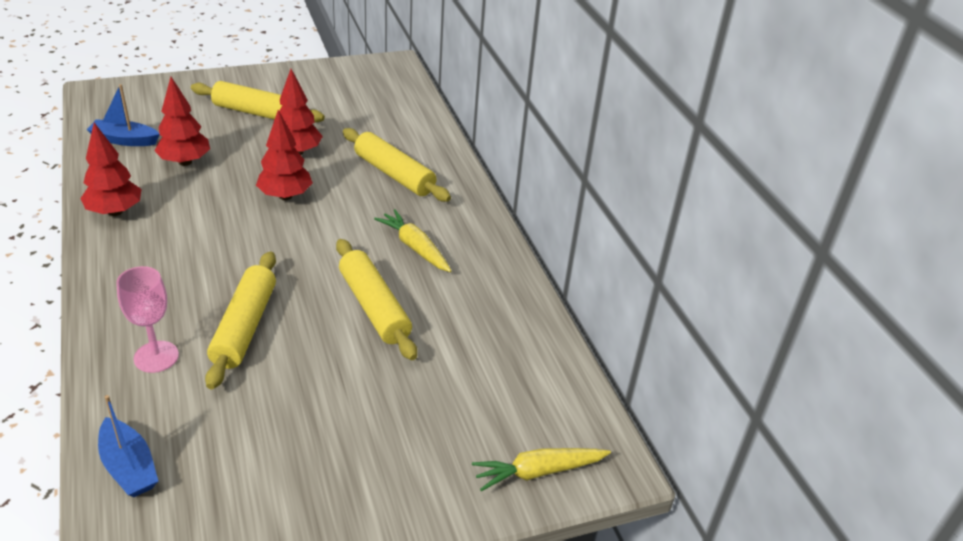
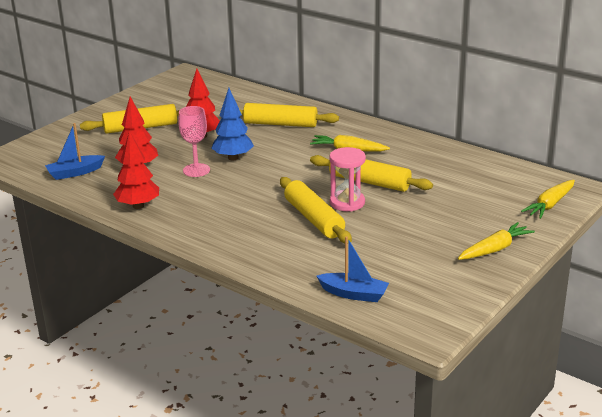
camera: 30 degrees left, 10 degrees down
(156, 357) = (287, 251): pink goblet -> pink goblet (196, 170)
(285, 196) = (233, 158): red tree -> blue tree
(309, 324) = (347, 203): none -> pink hourglass
(372, 503) = (494, 249): none -> yellow carrot

